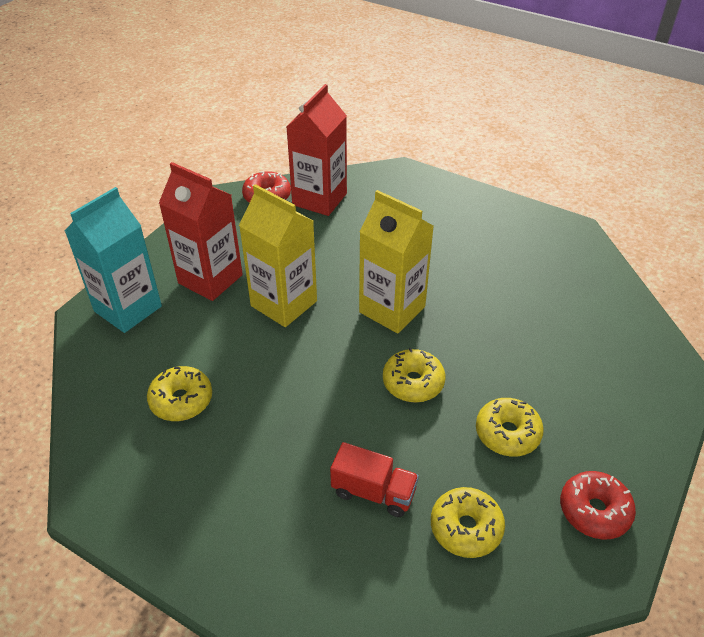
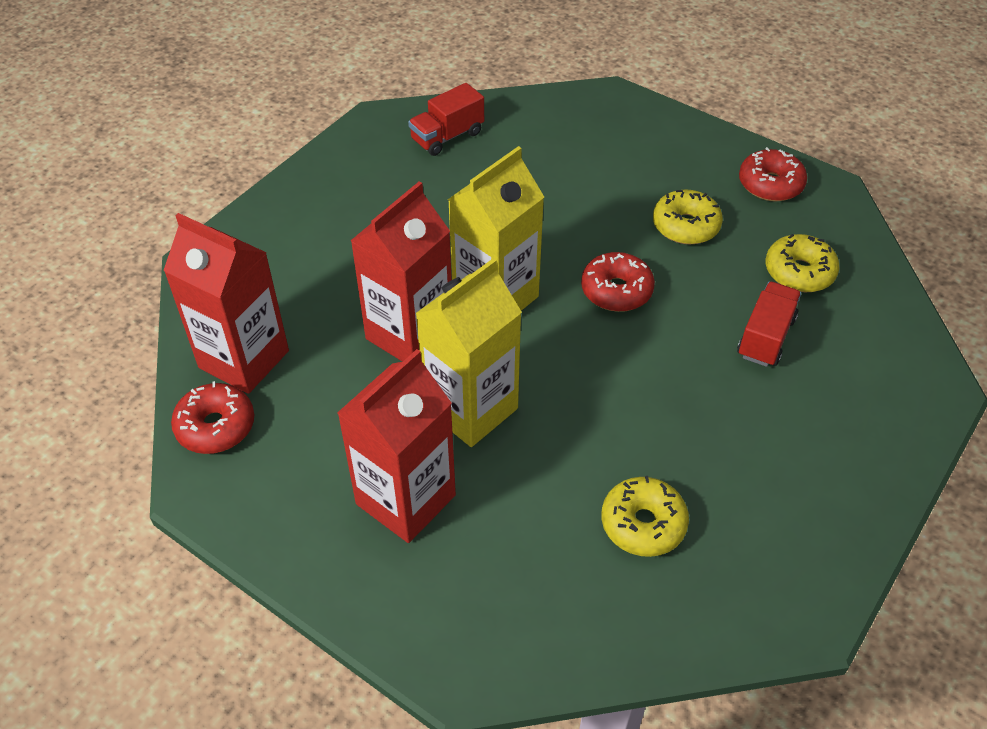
camera: 85 degrees left, 5 degrees up
(128, 309) = (458, 610): turquoise carton -> none
(349, 268) = (409, 334): none -> red carton
(413, 382) = (616, 290): yellow donut -> red donut
(570, 269) = (447, 136): none -> red truck

